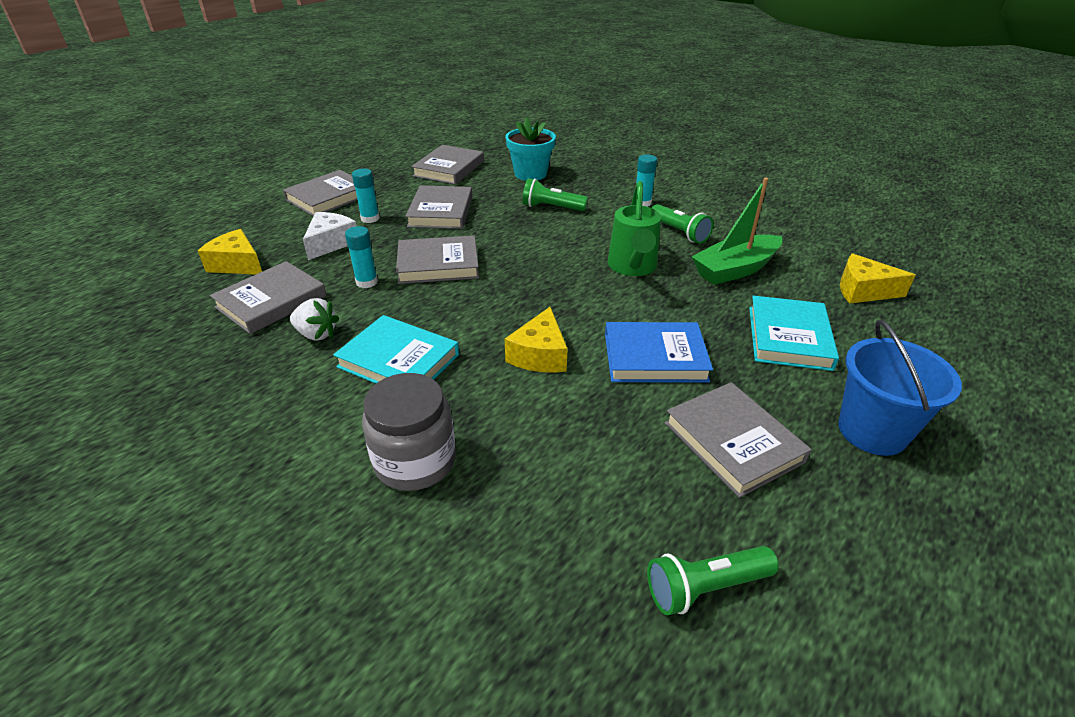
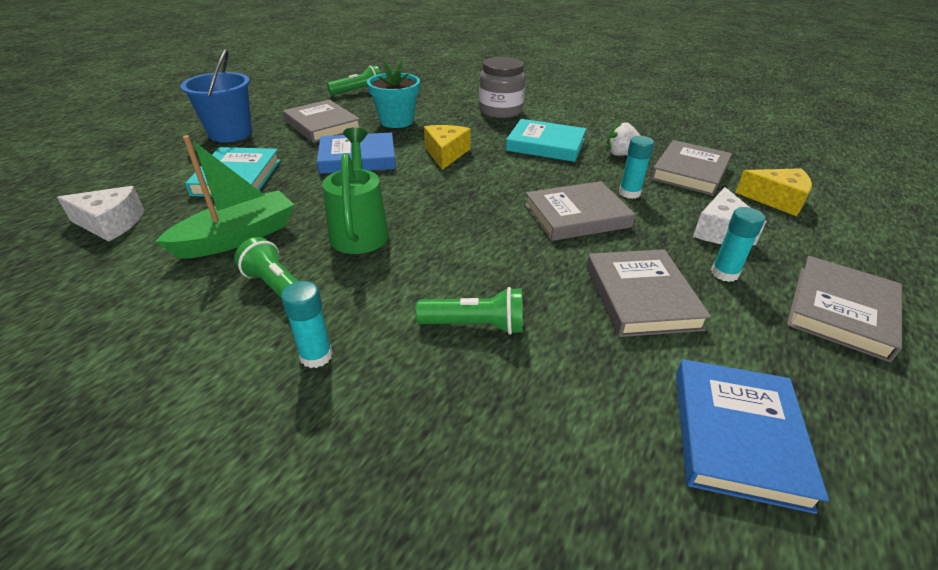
camera: 170 degrees right, 0 degrees up
(449, 169) = (737, 435): grey book -> blue book
(530, 174) = (549, 437): turquoise flower pot -> turquoise flower pot (396, 121)
(863, 291) = (111, 223): yellow cheese -> white cheese

